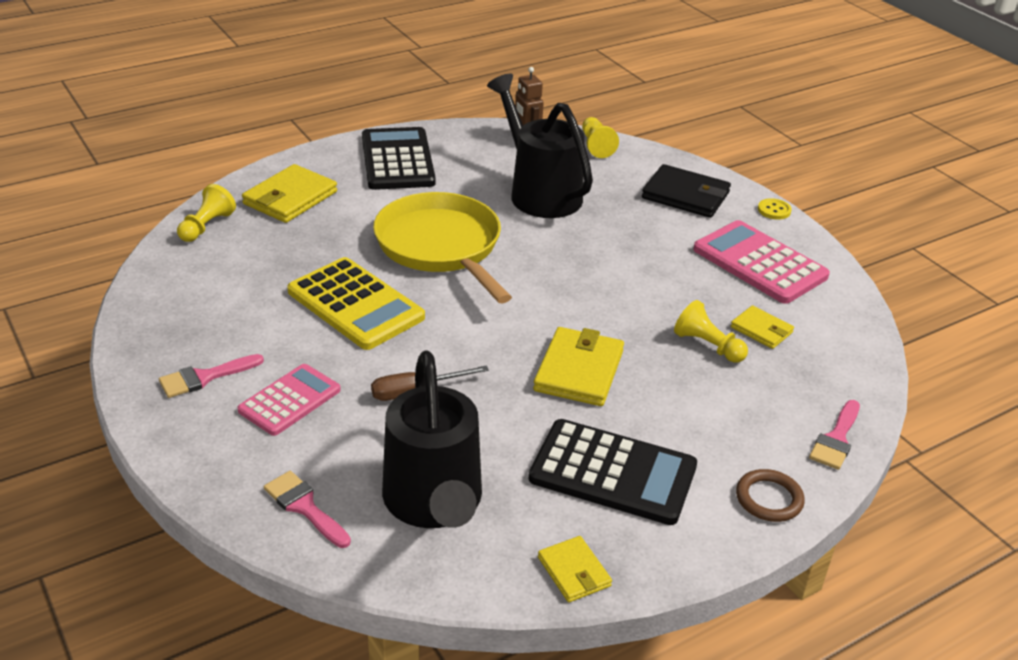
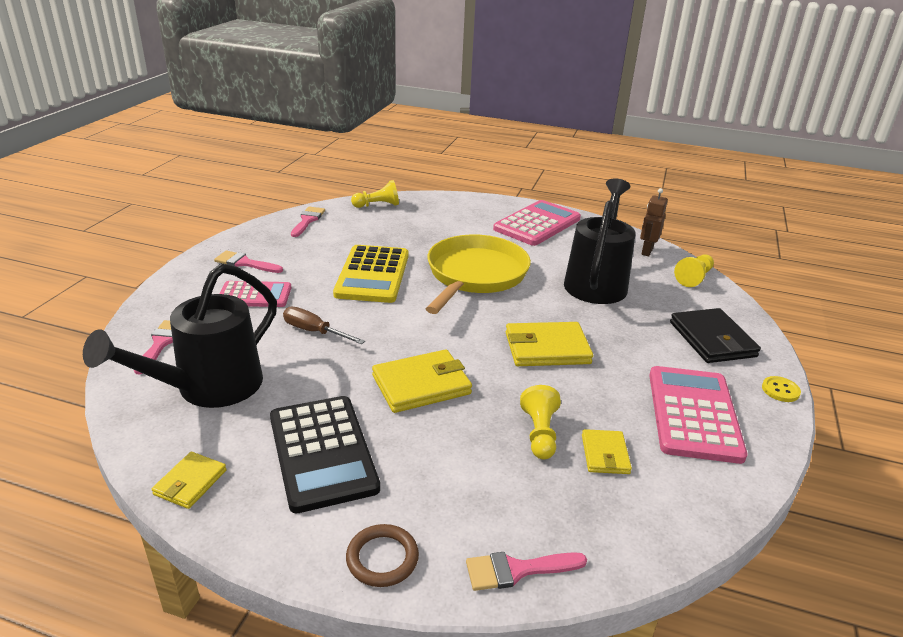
camera: 50 degrees right, 5 degrees down
(167, 289) = (307, 220): none -> pink brush
(290, 198) = (442, 213): yellow wallet -> yellow wallet (547, 348)
(398, 160) = (537, 224): black calculator -> pink calculator

